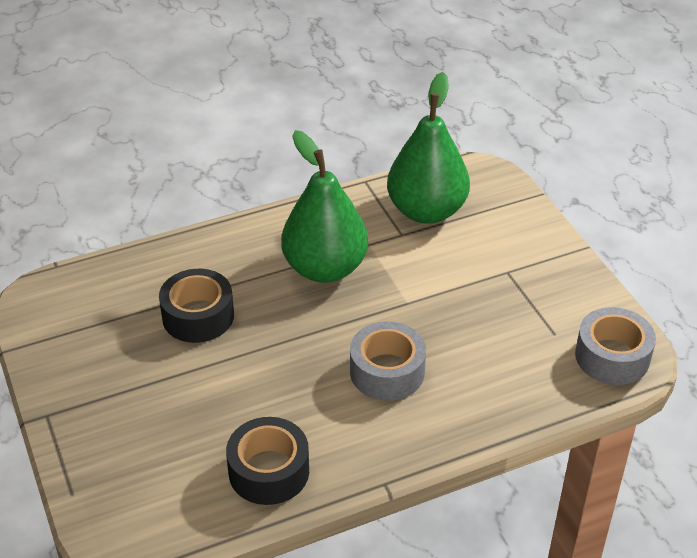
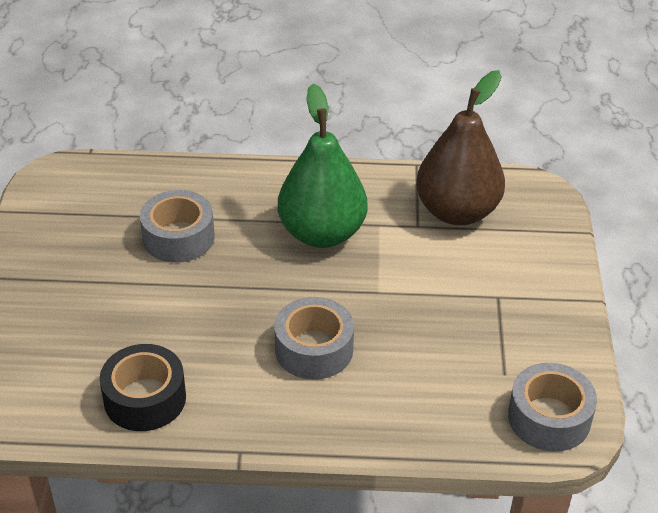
camera: 25 degrees right, 0 degrees up
(198, 316) = (178, 237): black tape -> grey tape
(426, 211) = (457, 211): green pear -> brown pear

